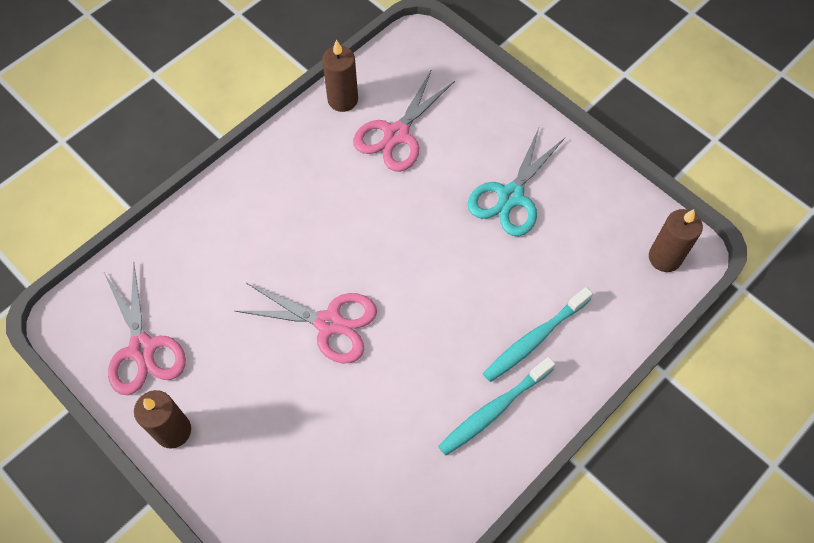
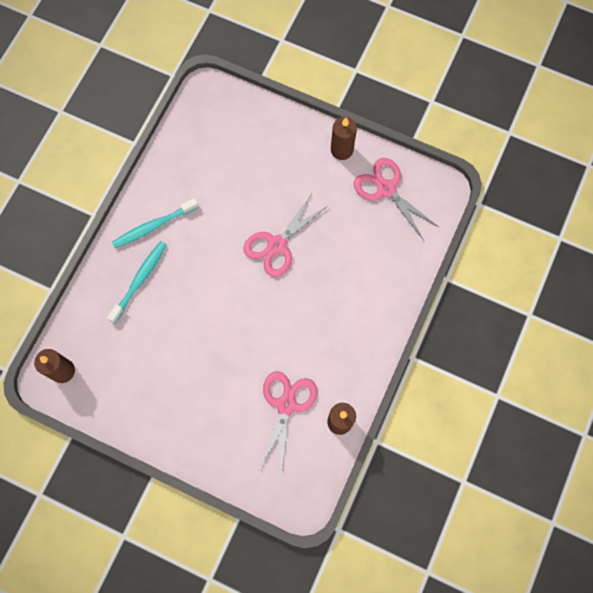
camera: 160 degrees right, 10 degrees up
(329, 323) = (277, 245): pink scissors -> pink scissors turned 45 degrees counterclockwise
(494, 410) = (153, 226): turquoise toothbrush -> turquoise toothbrush turned 150 degrees counterclockwise
(511, 196) = (184, 382): turquoise scissors -> none

